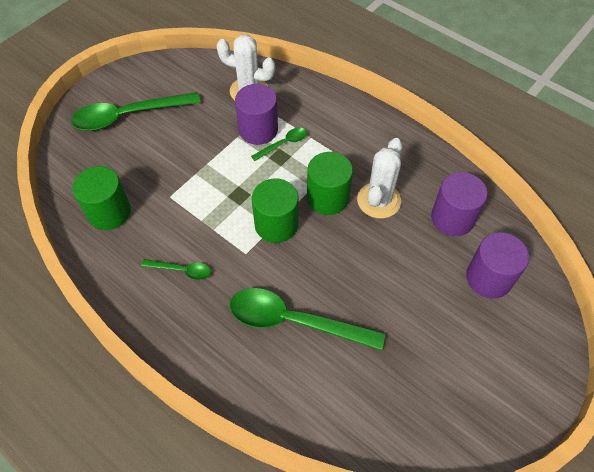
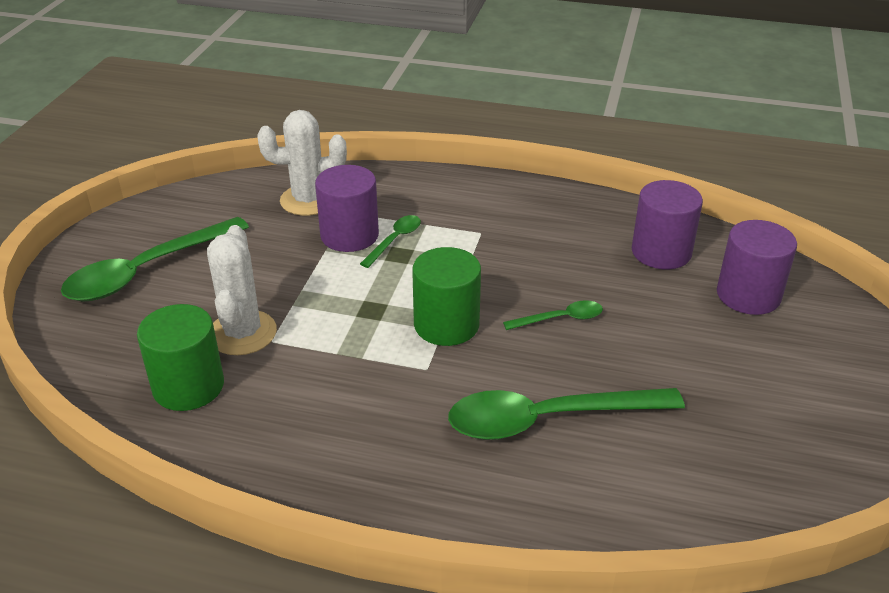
camera: 25 degrees left, 20 degrees down
(182, 270) = (347, 417): green spoon -> green spoon (560, 319)
(327, 198) = (494, 277): green cylinder -> none
(378, 200) = (560, 261): white cactus -> white cactus (242, 333)

